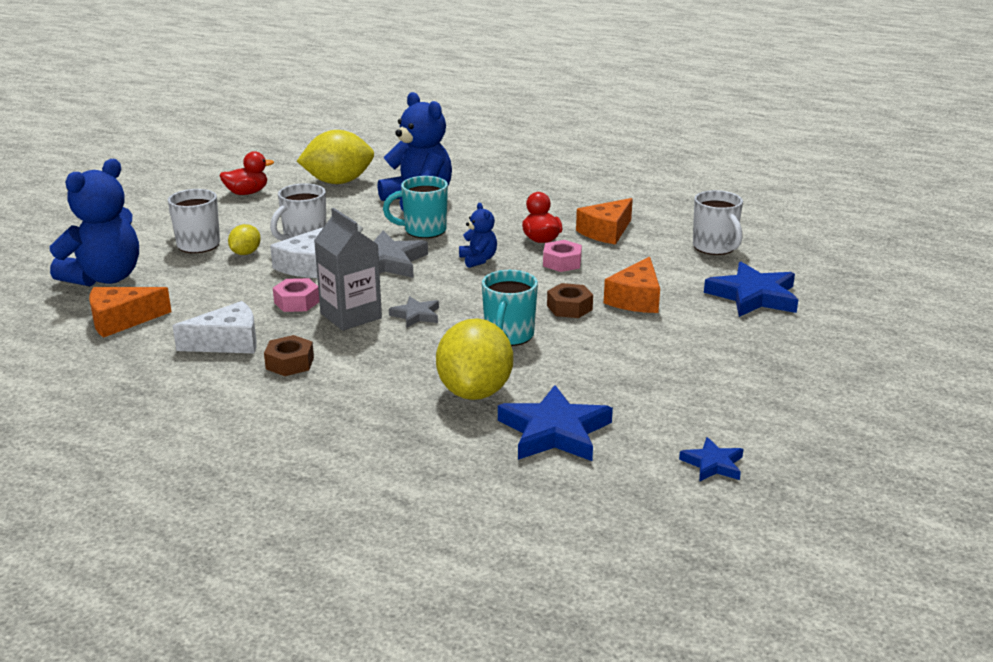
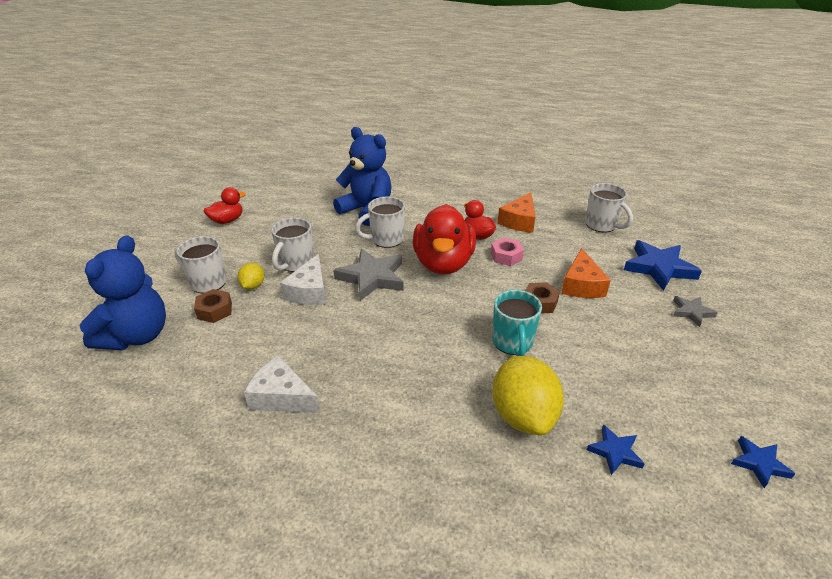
camera: 15 degrees left, 10 degrees up
(121, 320) = (171, 387): orange cheese -> none
(228, 342) = (281, 397): white cheese -> white cheese turned 120 degrees counterclockwise
(290, 363) = (348, 412): brown nut -> brown nut (215, 310)
(297, 302) = (321, 335): pink nut -> none
(338, 182) = (296, 200): yellow lemon -> none
(351, 316) = (374, 343): grey carton -> none
(416, 315) = (427, 332): grey star -> grey star (691, 312)
(423, 231) = (386, 239): turquoise mug -> white mug
(478, 260) = (443, 263): blue teddy bear -> red duck
(554, 432) = (615, 452): blue star -> blue star, size x0.53

